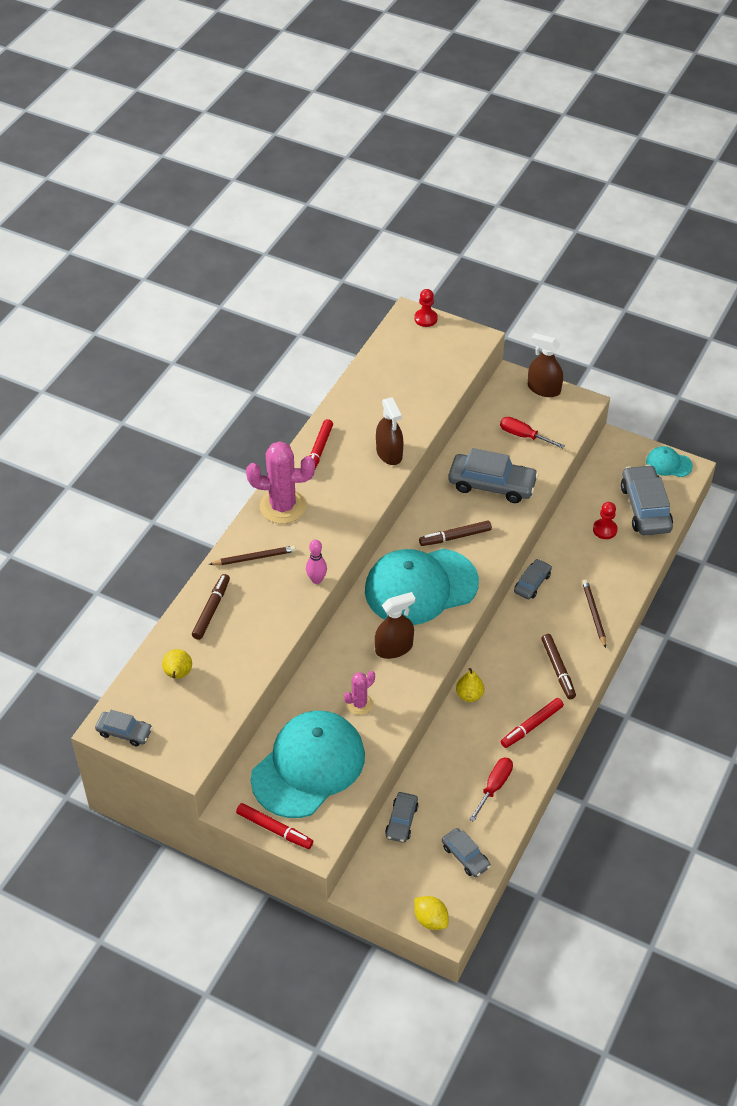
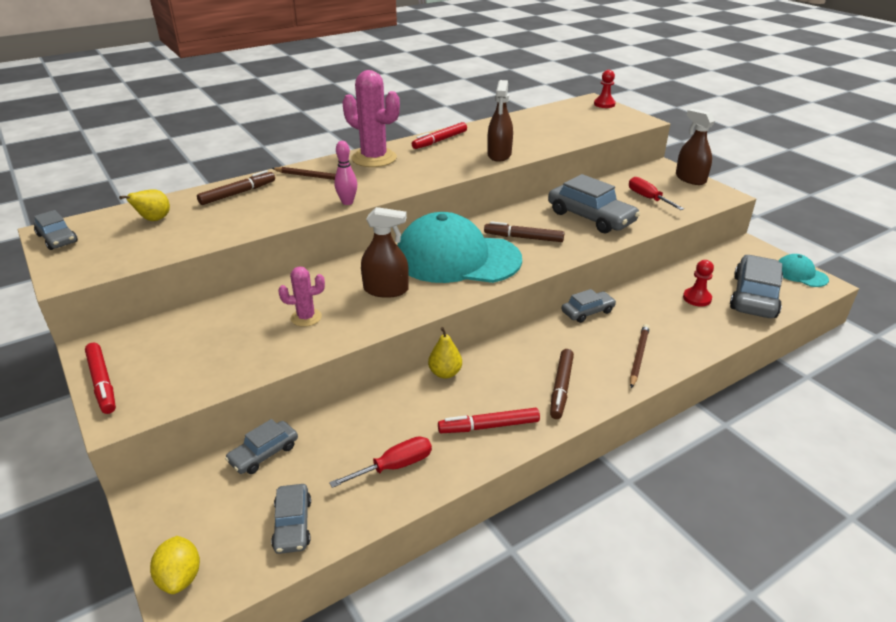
camera: 30 degrees right, 15 degrees down
(308, 766) = (200, 345): turquoise cap -> none

